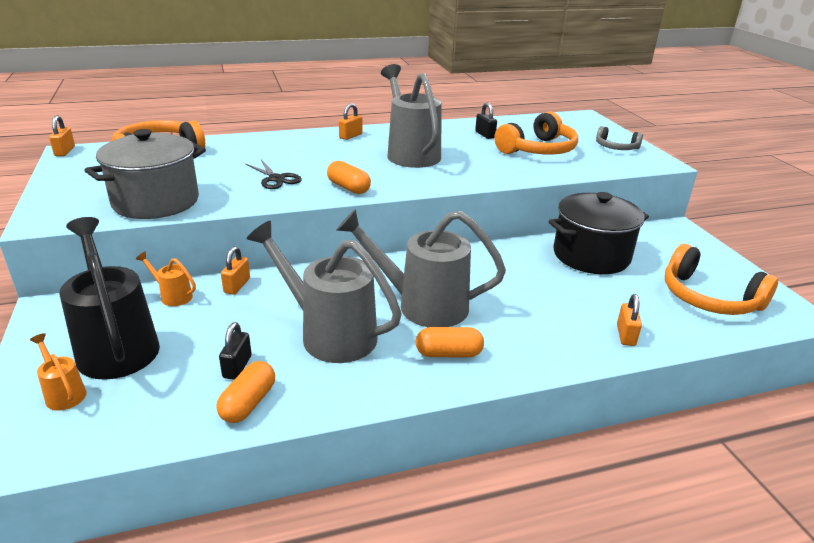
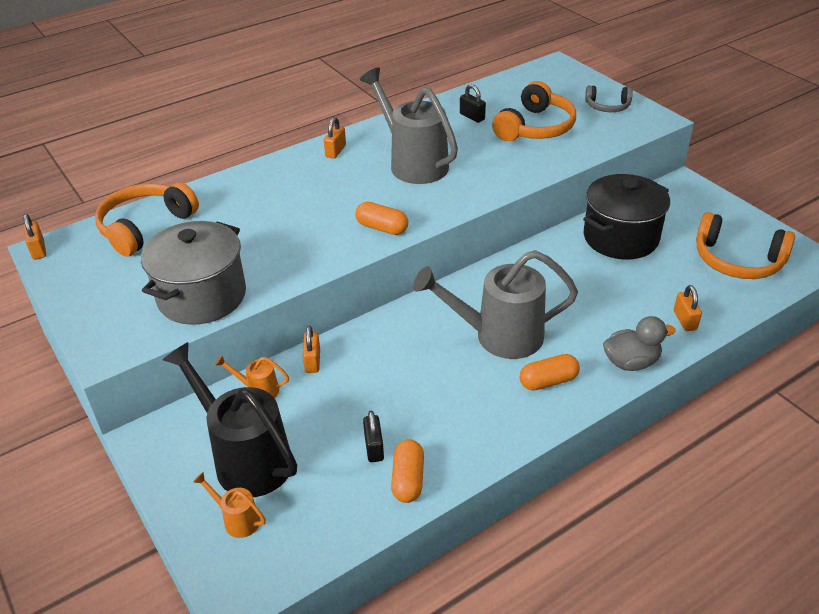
camera: 15 degrees left, 10 degrees up
(276, 179) = (301, 234): black scissors -> none
(329, 334) = (434, 390): grey watering can -> none
(547, 358) = (631, 362): none -> grey duck

